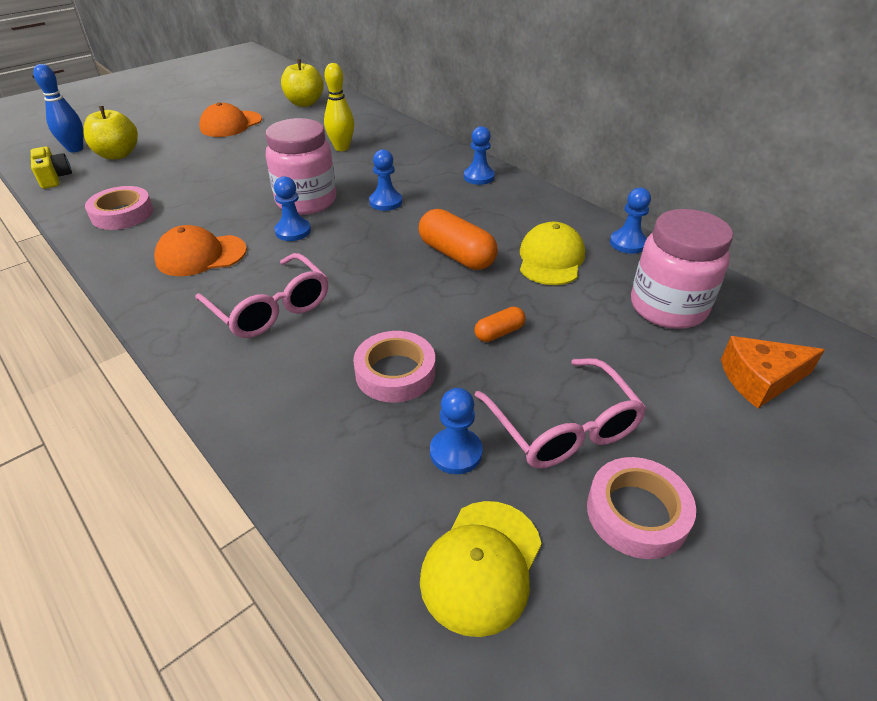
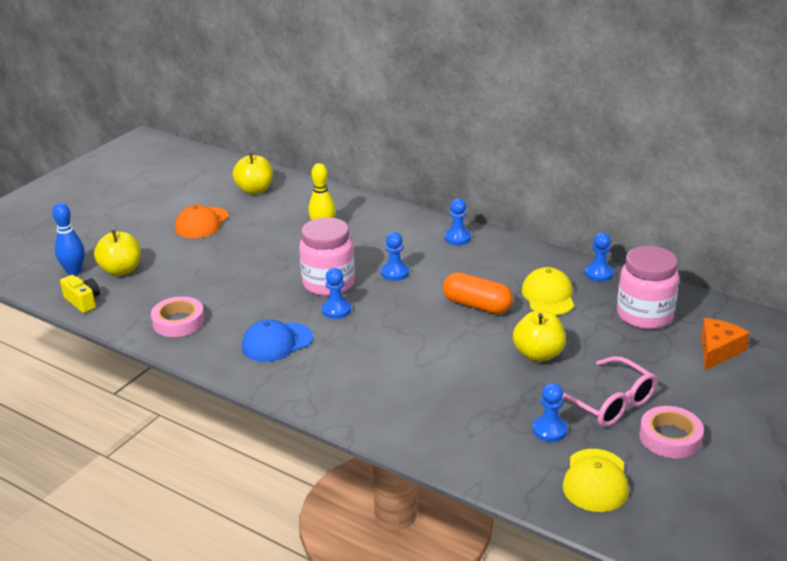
camera: 15 degrees left, 10 degrees down
(201, 255) = (277, 342): orange cap -> blue cap
(270, 308) = (364, 370): pink glasses -> none
(395, 372) = (483, 393): pink tape -> none
(499, 333) = (538, 354): orange capsule -> yellow apple
(760, 380) = (718, 350): orange cheese -> orange cheese turned 150 degrees clockwise

